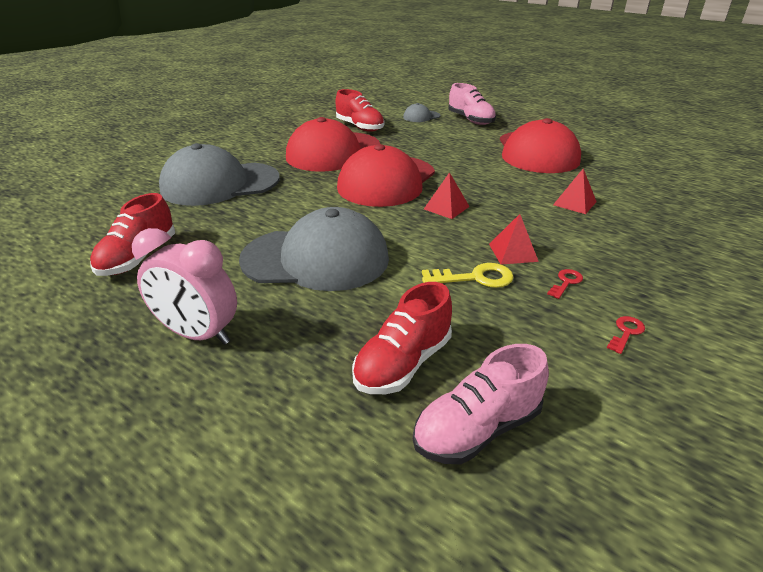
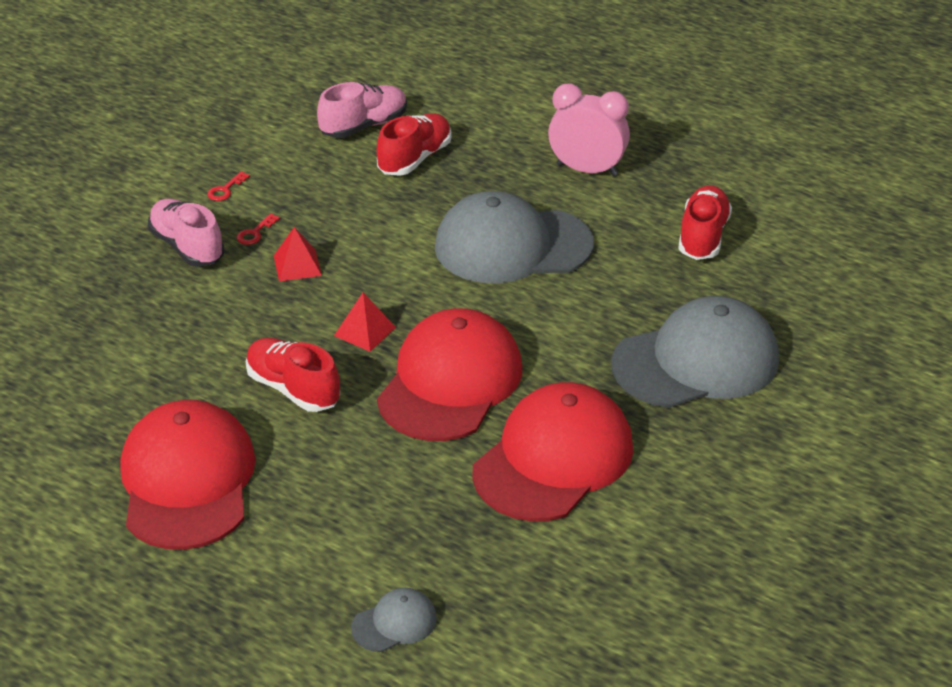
camera: 175 degrees right, 5 degrees up
(360, 127) = (525, 560): red shoe -> red shoe (293, 389)
(470, 120) = (284, 611): pink shoe -> pink shoe (187, 247)
(475, 278) = (345, 233): yellow key -> none
(574, 203) = (187, 350): red pyramid -> none

